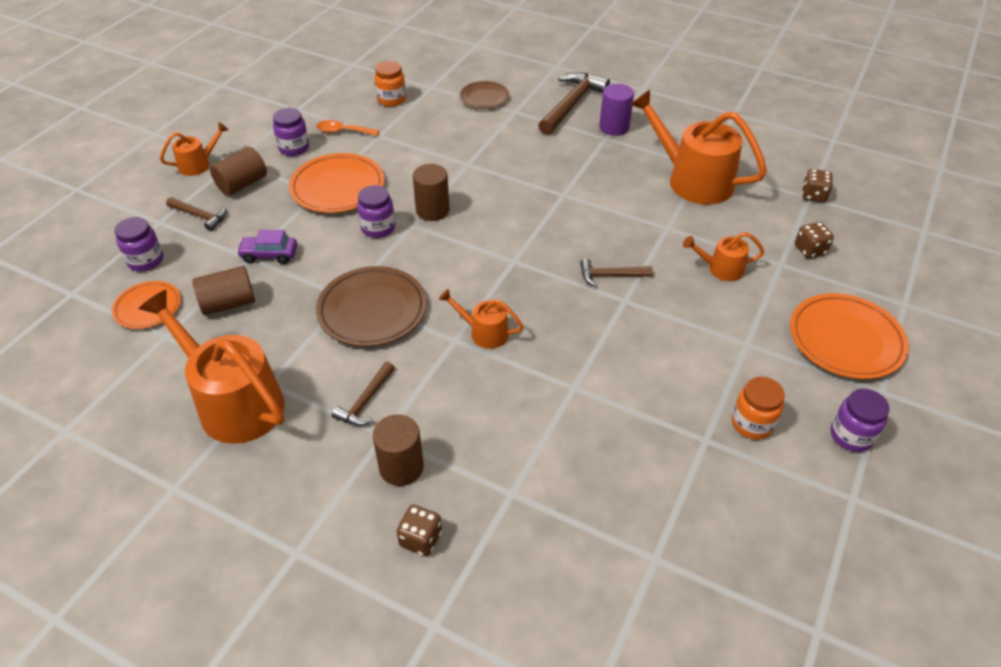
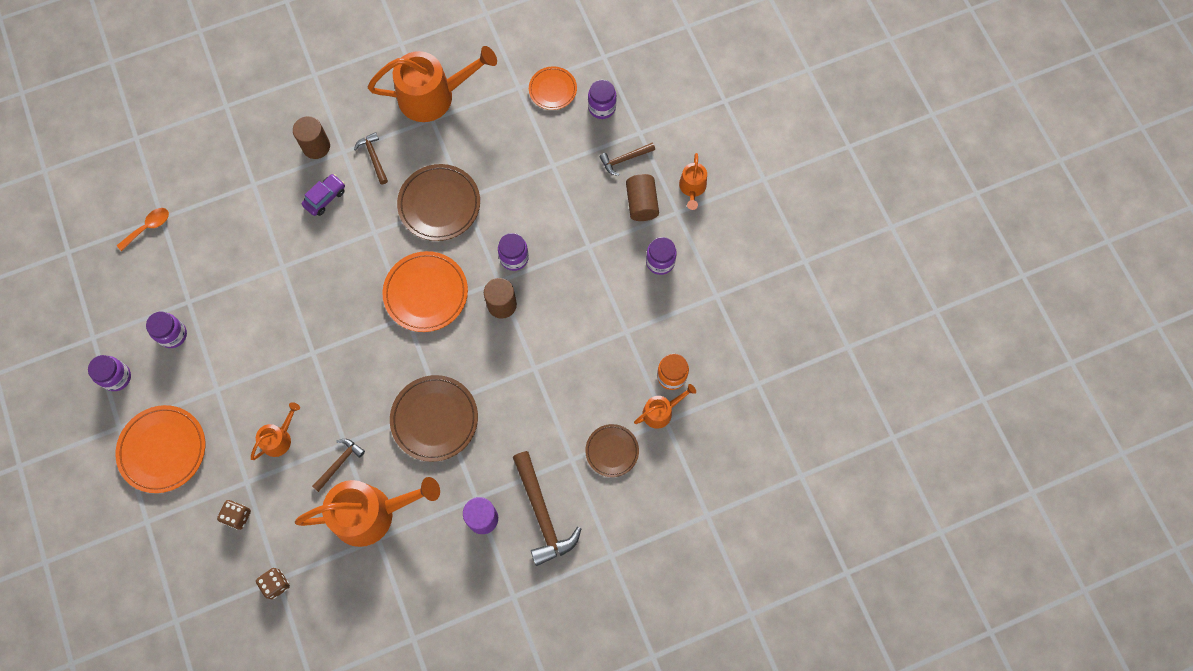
camera: 130 degrees right, 25 degrees up
(228, 303) = (517, 132): brown cylinder -> none
(269, 255) = (544, 178): purple car -> purple car (325, 198)
(338, 187) = (583, 261): orange plate -> orange plate (426, 293)
(343, 131) = (654, 309): orange spoon -> orange spoon (148, 227)
(420, 539) = (270, 128): brown dice -> none
(484, 332) = (364, 251): orange watering can -> orange watering can (661, 411)
(578, 191) = (434, 419): none -> brown plate
(610, 275) = (339, 363): brown hammer -> brown hammer (339, 463)
(752, 423) = (173, 335): orange jar -> purple jar

